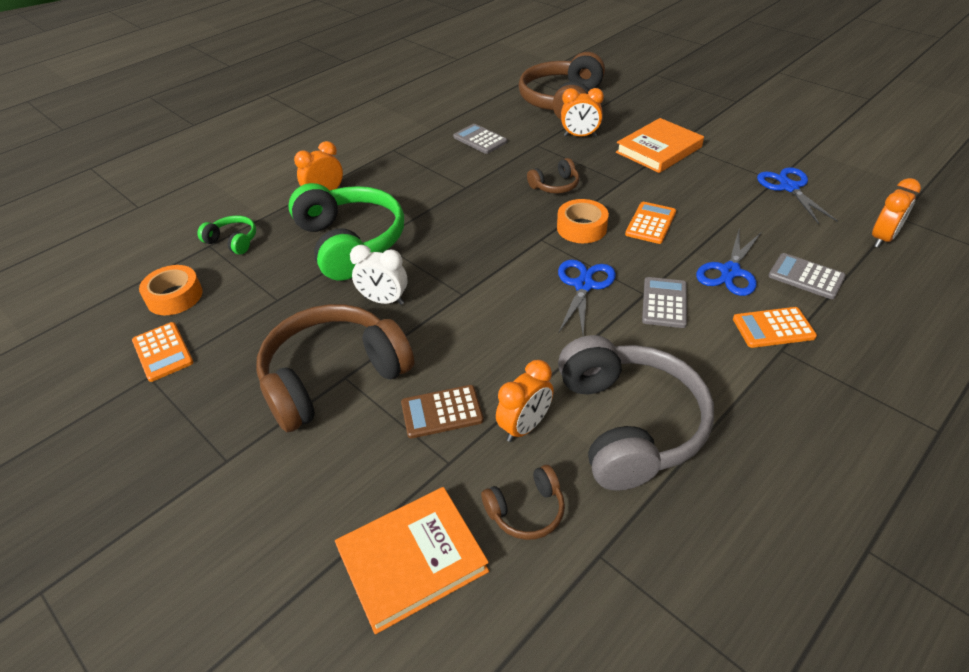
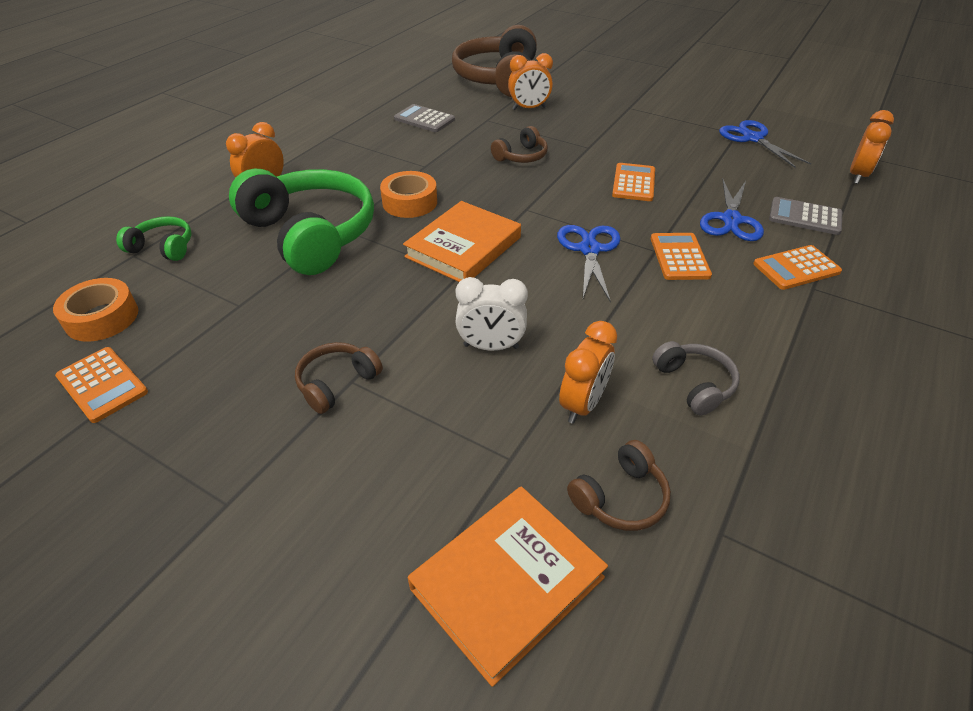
camera: 15 degrees left, 0 degrees up
(333, 377) = (337, 383): brown headphones -> brown headphones, size x0.46
(384, 300) = (371, 291): white clock -> white clock (491, 346)
(442, 412) = (482, 403): brown calculator -> none
(581, 228) = (565, 194): orange tape -> orange tape (410, 202)
(629, 424) = (694, 384): grey headphones -> grey headphones, size x0.46
(659, 150) = (613, 115): orange book -> orange book (463, 247)
(664, 303) = (679, 257): grey calculator -> orange calculator

